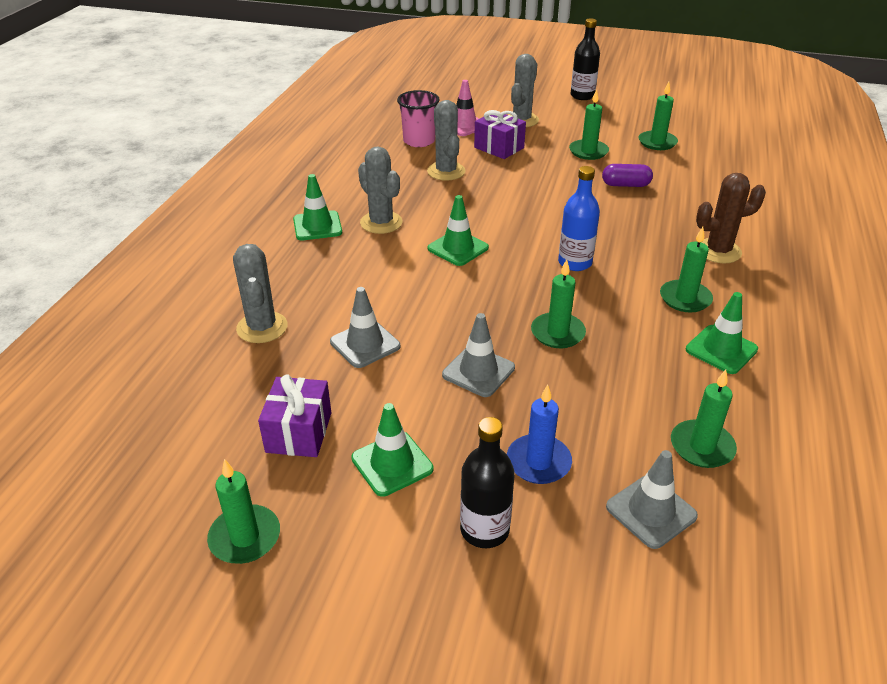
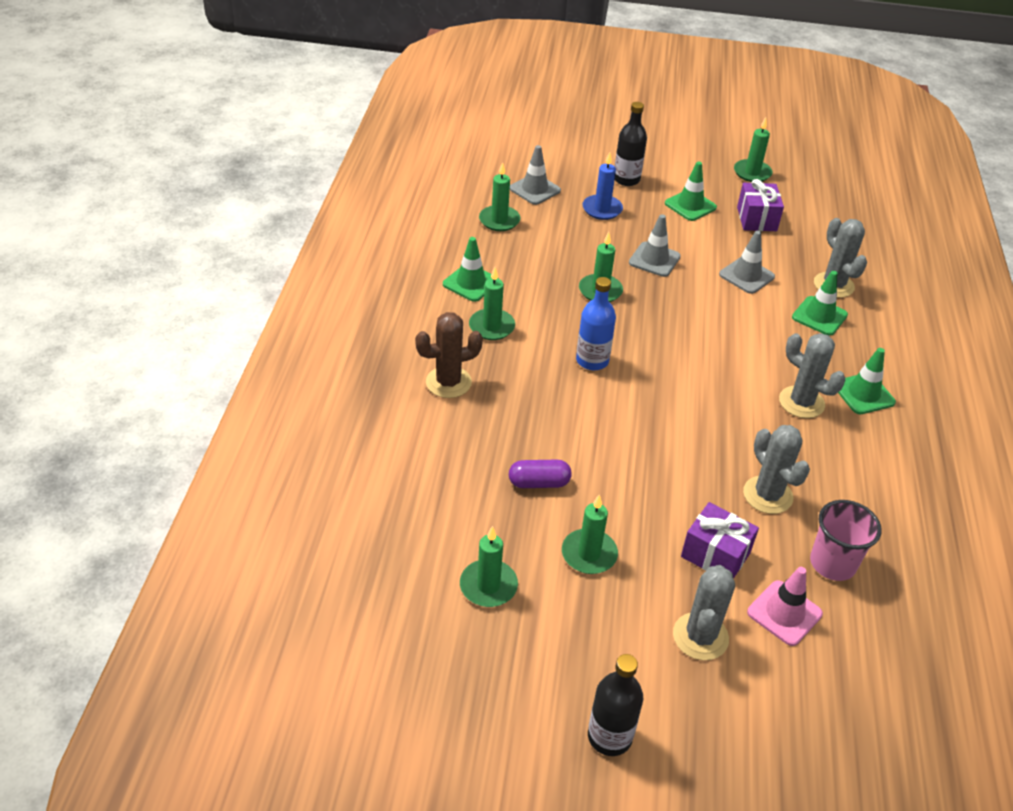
camera: 170 degrees right, 5 degrees up
(458, 248) = (709, 372): green traffic cone -> green traffic cone (819, 316)

